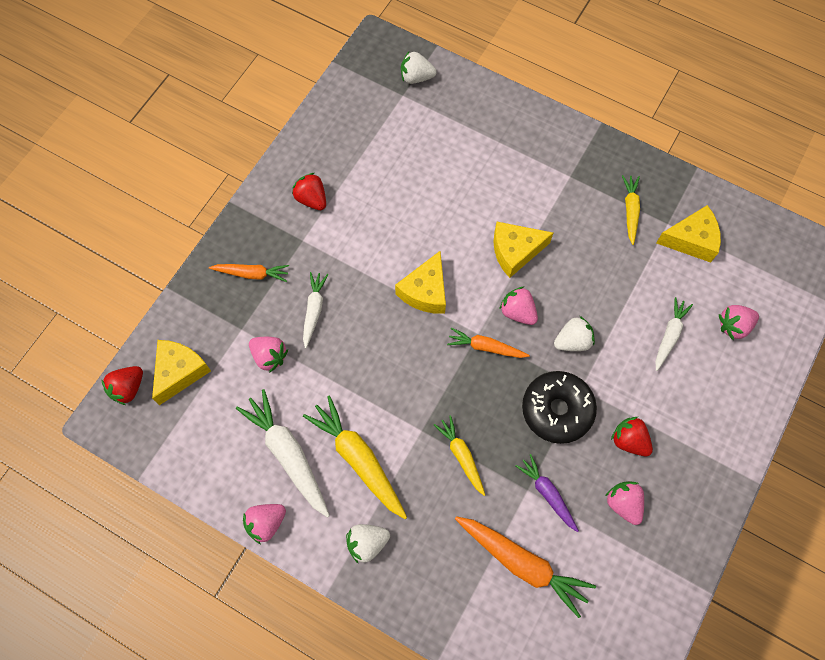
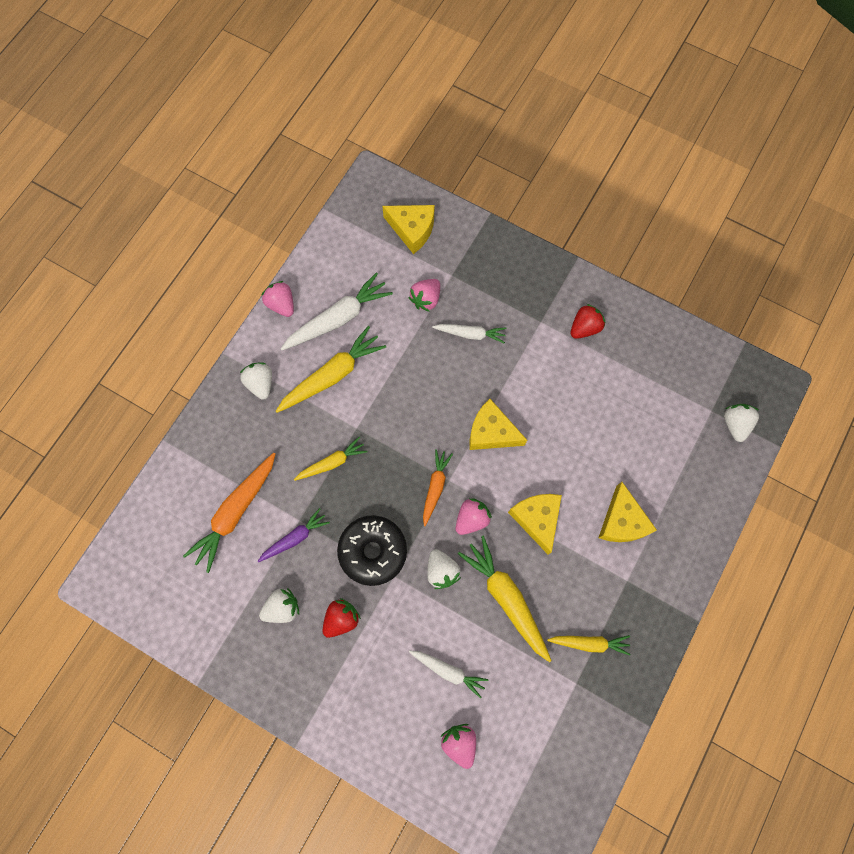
camera: 90 degrees right, 5 degrees up
(128, 388) = (398, 192): red strawberry -> none
(252, 274) = (505, 280): orange carrot -> none
(594, 281) = (506, 598): none -> yellow carrot
(623, 504) = (282, 608): pink strawberry -> white strawberry
(691, 240) = (557, 708): yellow cheese -> yellow cheese (622, 521)

